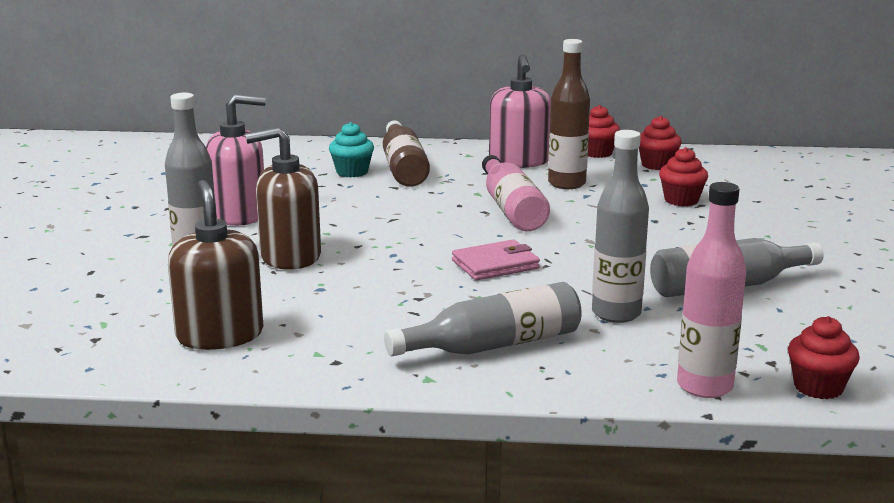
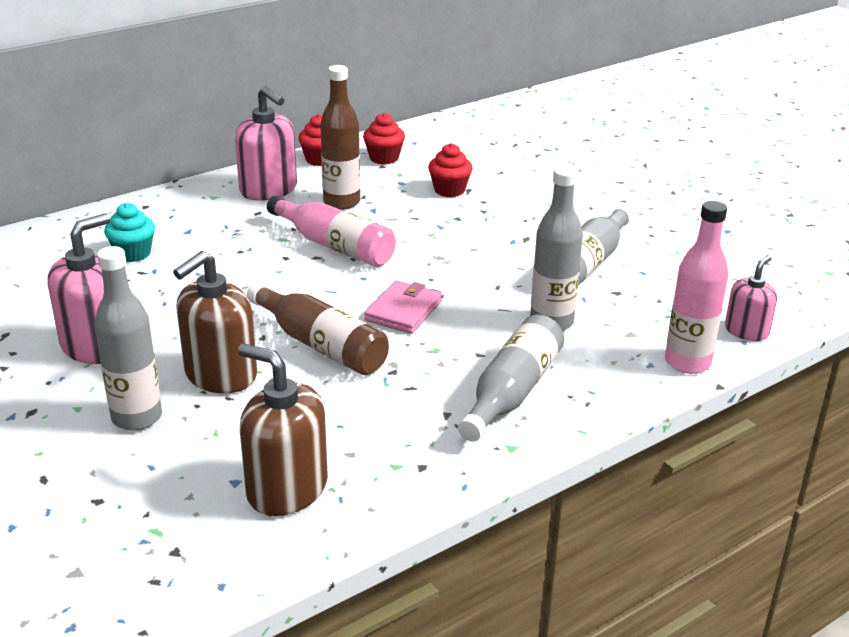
camera: 40 degrees left, 10 degrees up
(403, 168) = (175, 231): brown bottle -> brown bottle (321, 345)
(818, 387) = (746, 331): red cupcake -> pink soap dispenser

